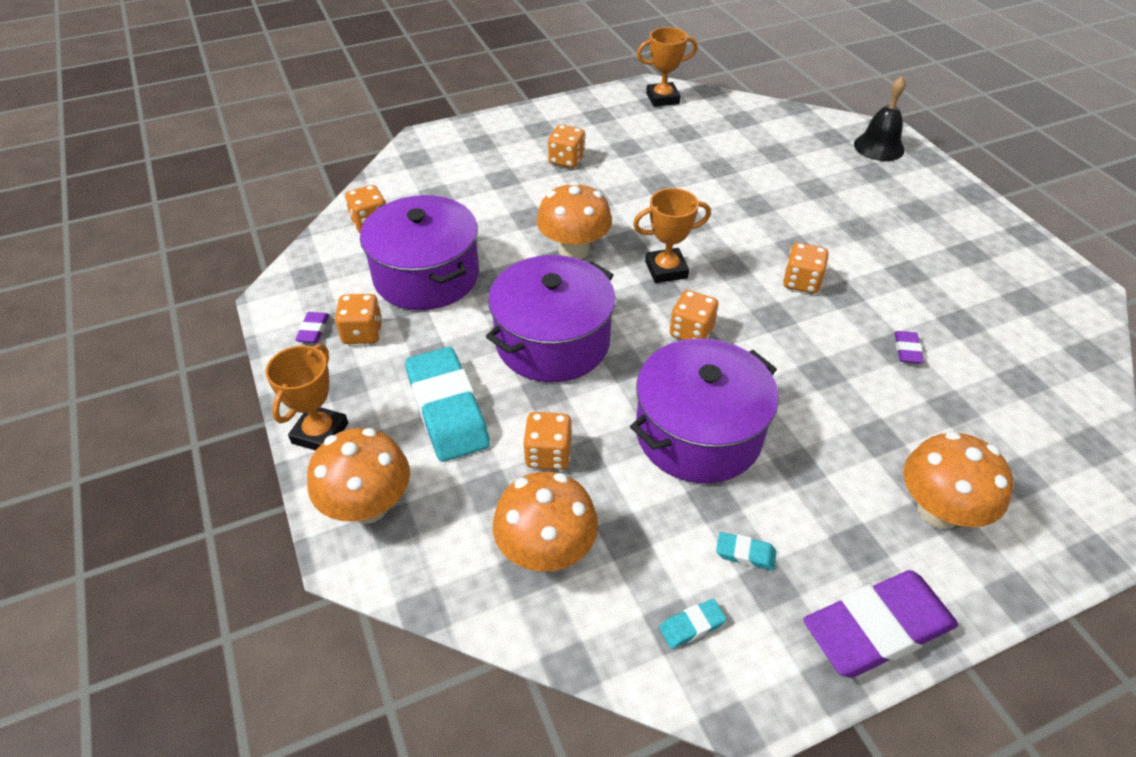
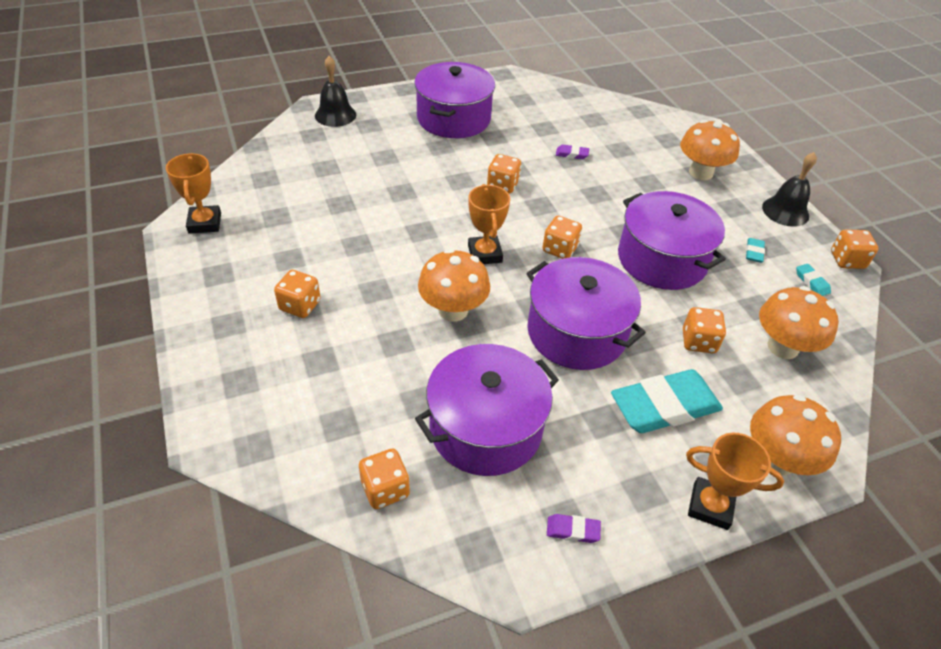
camera: 90 degrees left, 0 degrees up
(362, 333) = (574, 481): orange dice -> orange dice (847, 260)
(877, 628) = (785, 211): purple eraser -> black bell
(929, 236) = (453, 118): none -> purple pot

